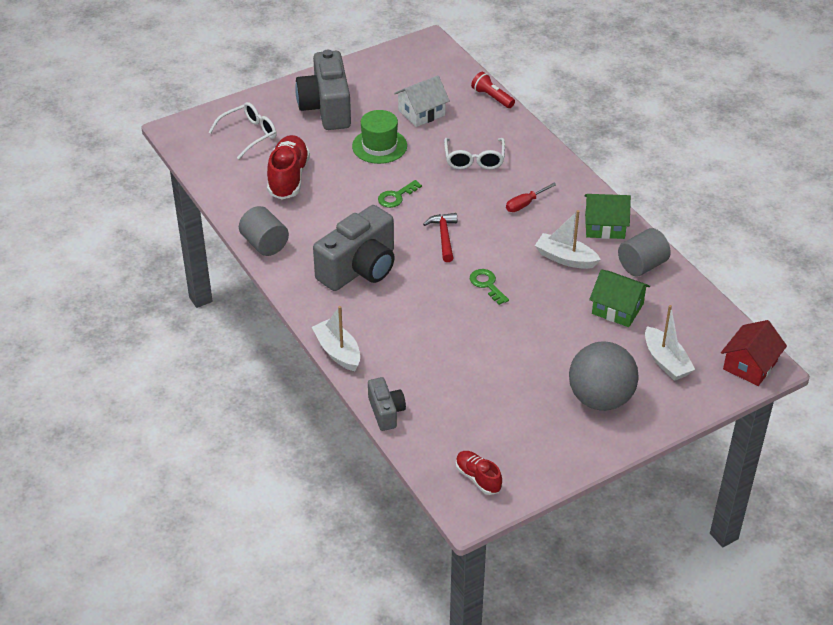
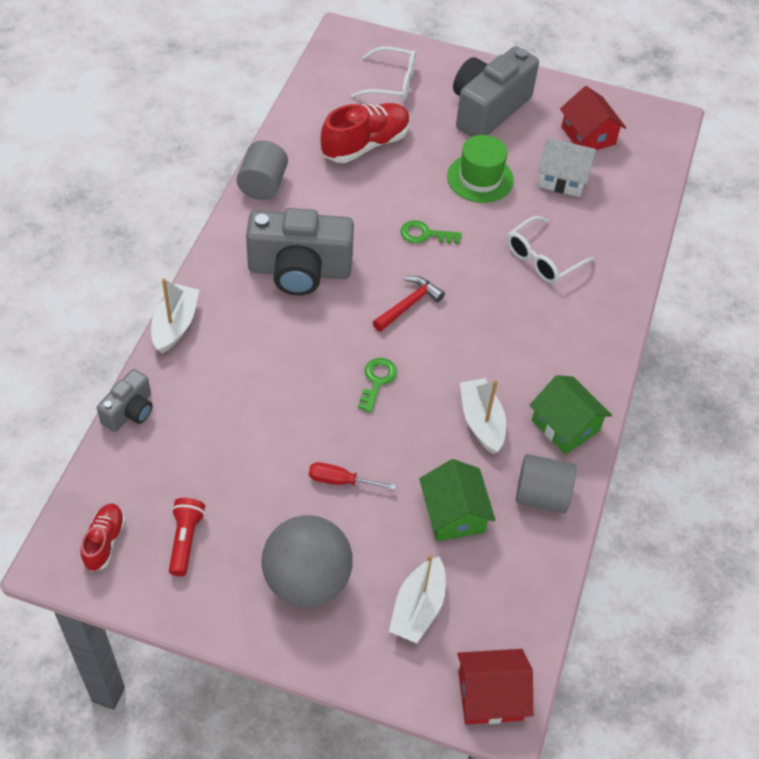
camera: 45 degrees right, 10 degrees up
(401, 81) = (588, 135): none -> red house
(492, 97) = (649, 215): red flashlight -> red flashlight (185, 540)
(524, 204) = (524, 338): red screwdriver -> red screwdriver (340, 481)

